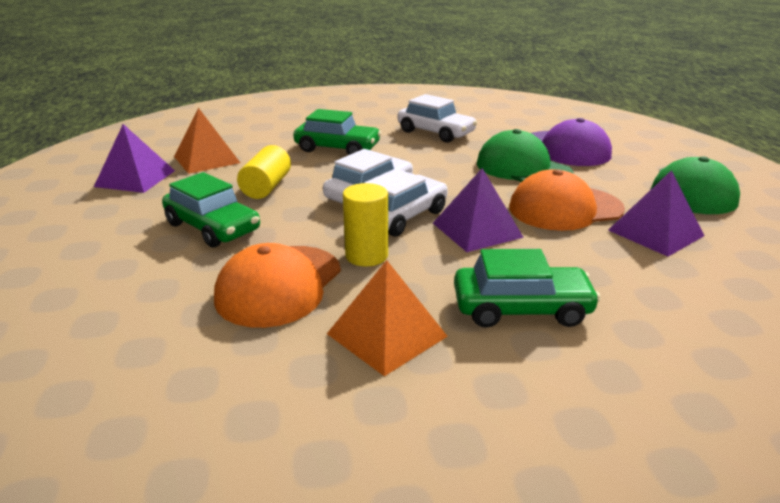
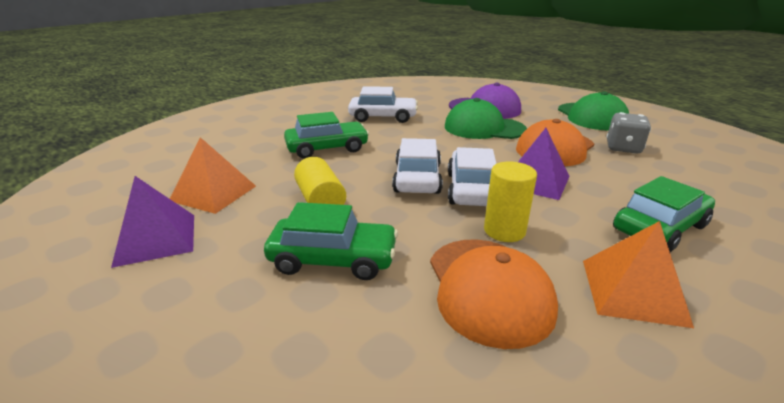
camera: 35 degrees left, 0 degrees up
(655, 233) = (623, 148): purple pyramid -> grey dice

